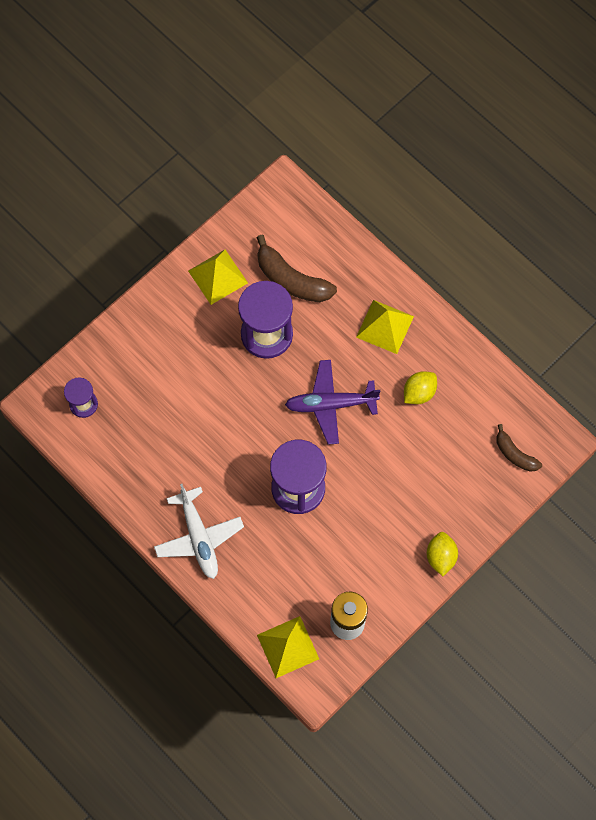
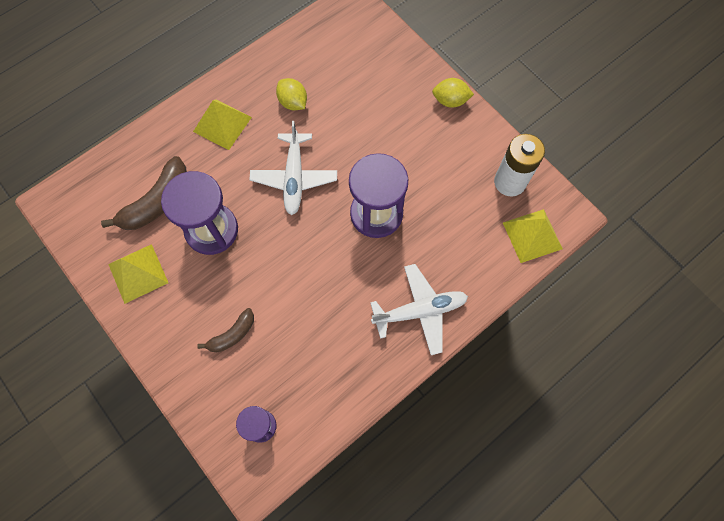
camera: 85 degrees left, 0 degrees up
(330, 404) = (294, 178): purple plane -> white plane
(514, 454) = (360, 35): brown banana -> brown banana (232, 335)

